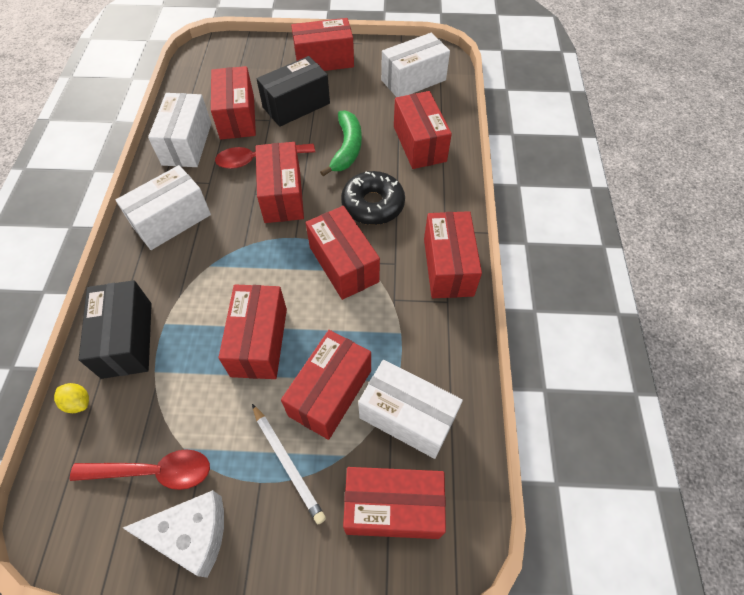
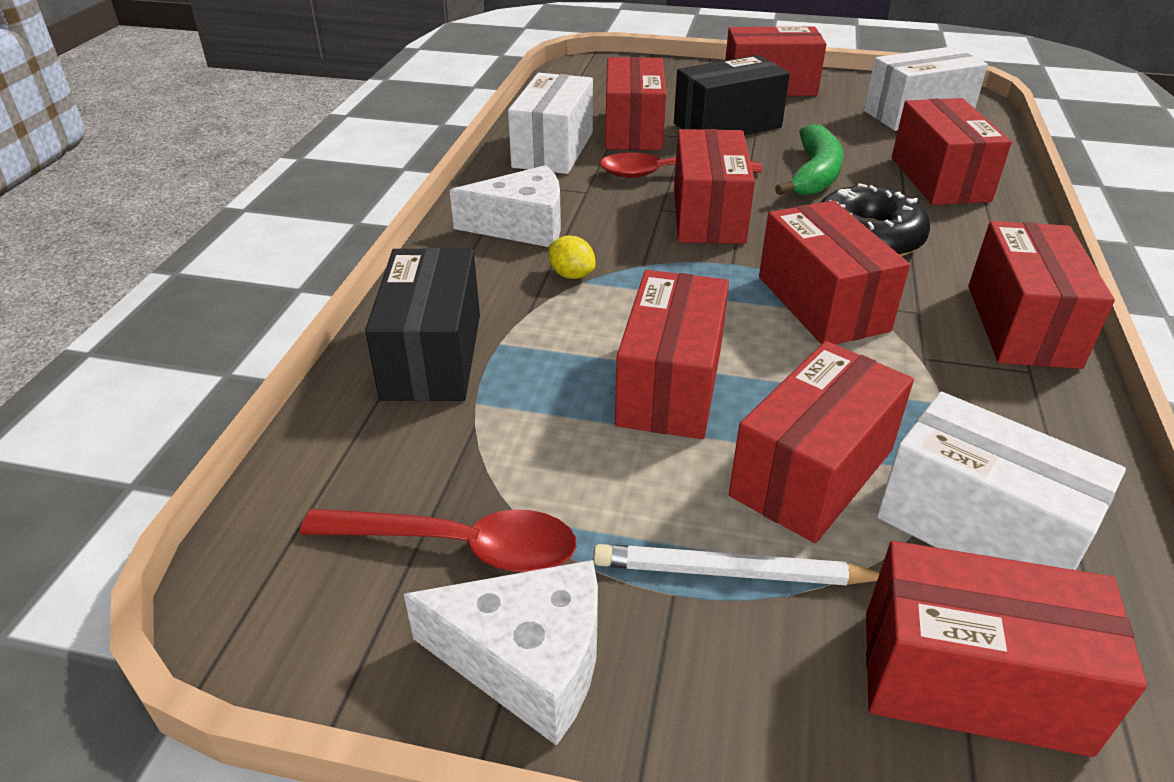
camera: 10 degrees right, 20 degrees down
(78, 402) = (334, 428): yellow lemon -> yellow lemon (571, 275)
(171, 220) = (522, 225): white box -> white cheese
(287, 464) = (731, 572): white pencil -> white pencil turned 120 degrees clockwise

